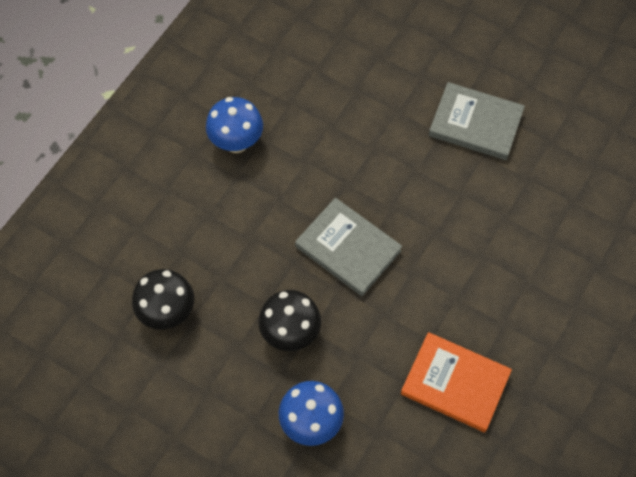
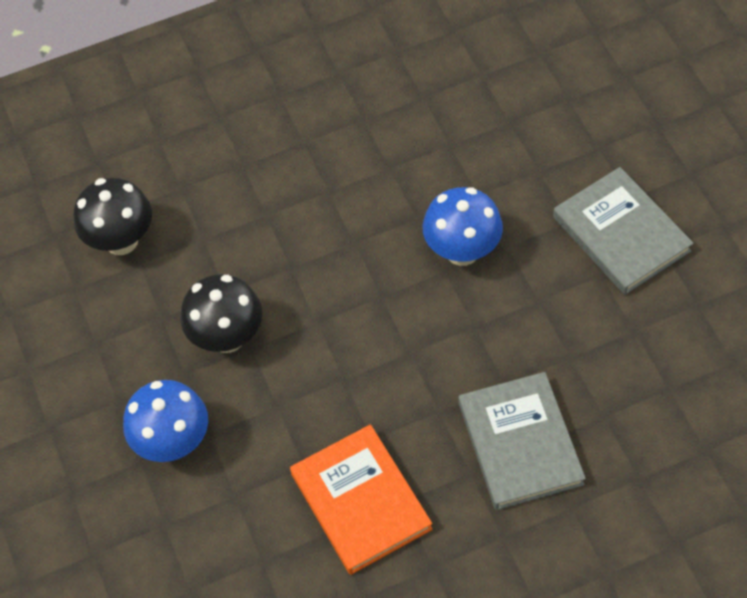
camera: 40 degrees right, 5 degrees down
(236, 142) = (332, 107): blue mushroom -> blue mushroom (462, 251)
(348, 248) = (361, 286): grey book -> grey book (520, 443)

